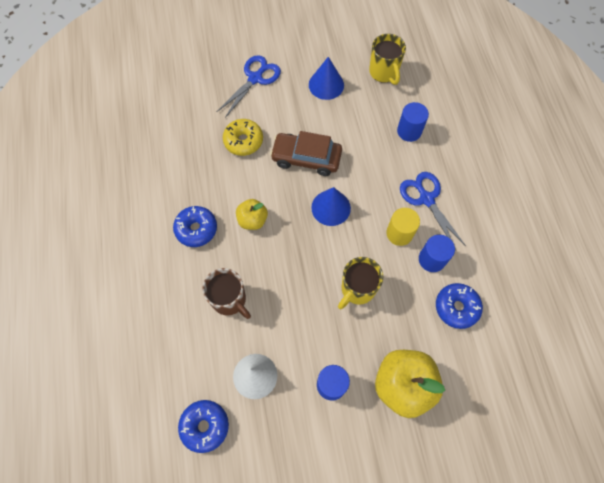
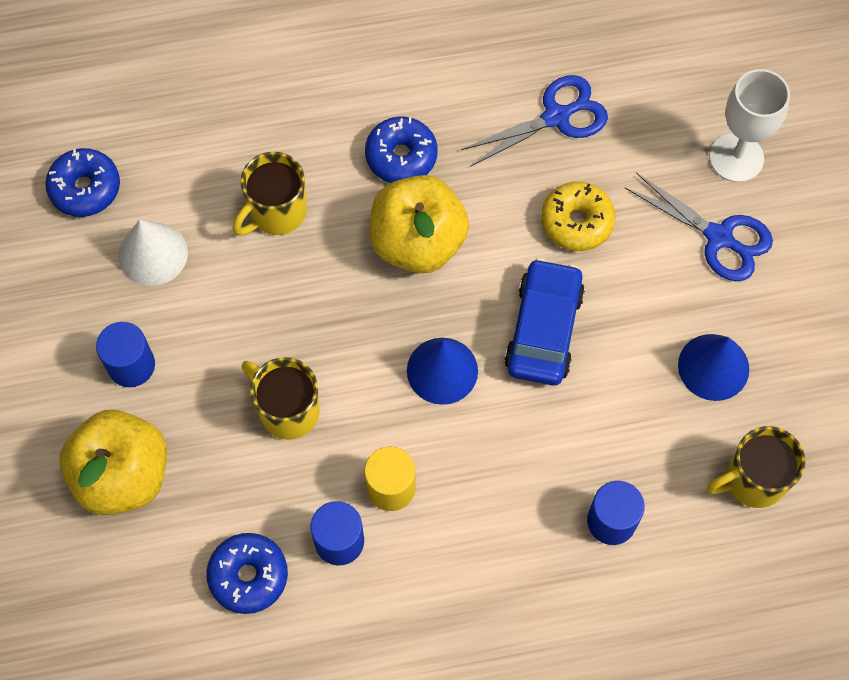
camera: 90 degrees right, 0 degrees up
(210, 68) = (736, 158): none -> white goblet
(229, 300) = (276, 212): brown mug -> yellow mug
(252, 220) = (418, 242): yellow apple -> yellow apple, size x1.80
(306, 158) = (543, 329): brown car -> blue car
(426, 199) = (461, 542): blue scissors -> blue scissors (556, 117)

